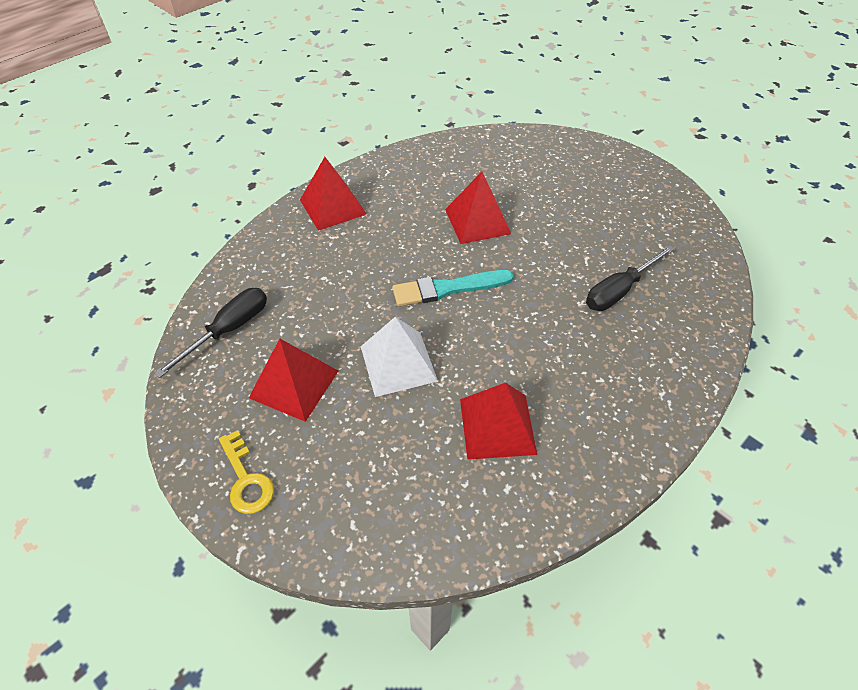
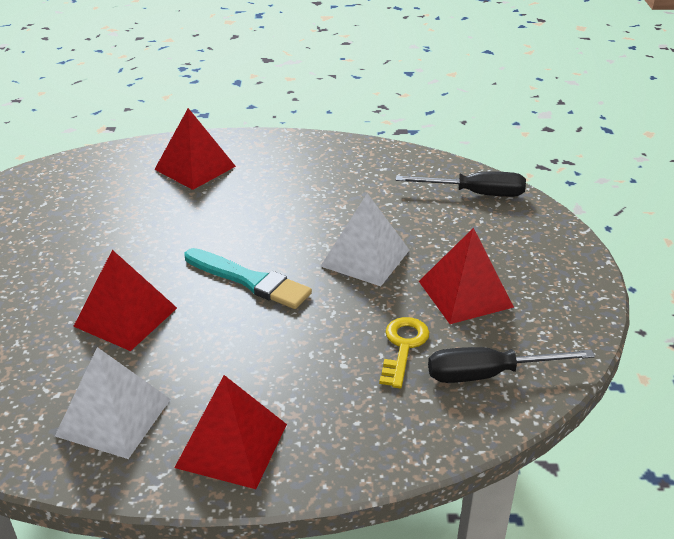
camera: 135 degrees left, 15 degrees down
(246, 479) = (554, 260): yellow key -> yellow key (403, 347)
(403, 183) = (114, 417): none -> white pyramid
(497, 426) = (347, 191): red pyramid -> red pyramid (195, 167)
(619, 290) = (135, 200): black screwdriver -> black screwdriver (475, 194)

